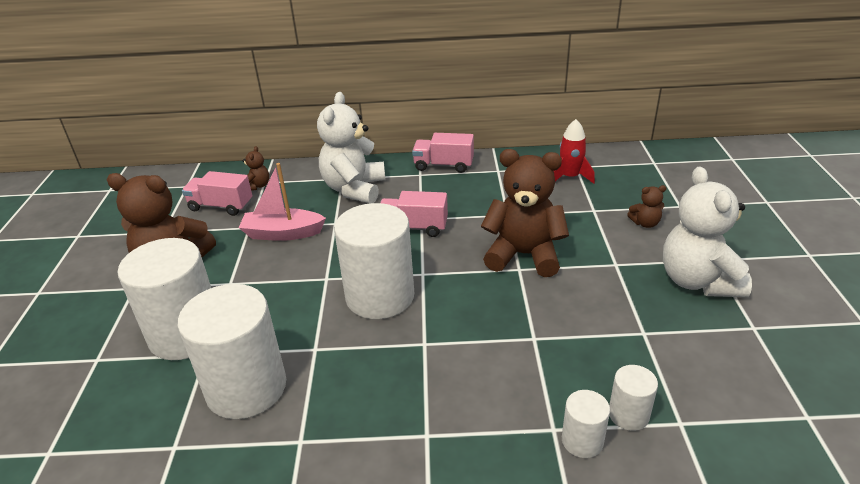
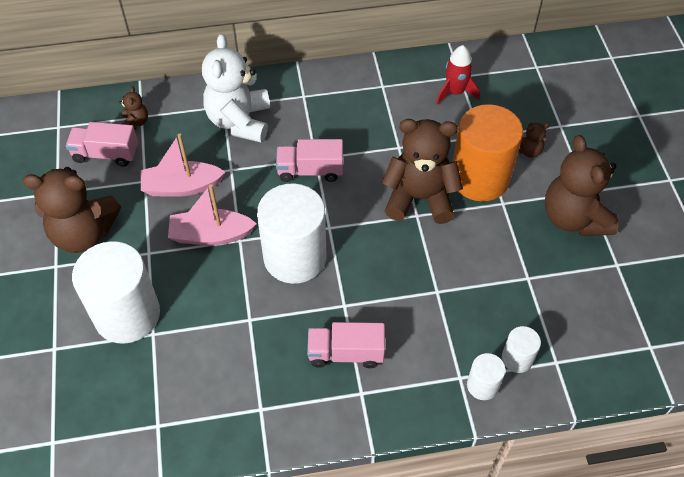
camera: 10 degrees left, 20 degrees up
(246, 388) = (200, 364): white cylinder -> none
(298, 272) = (211, 235): none -> pink boat
(443, 165) = (326, 82): pink truck -> pink truck (346, 353)
(591, 242) = (479, 178): none -> orange cylinder
(698, 281) = (574, 218): white teddy bear -> brown teddy bear

